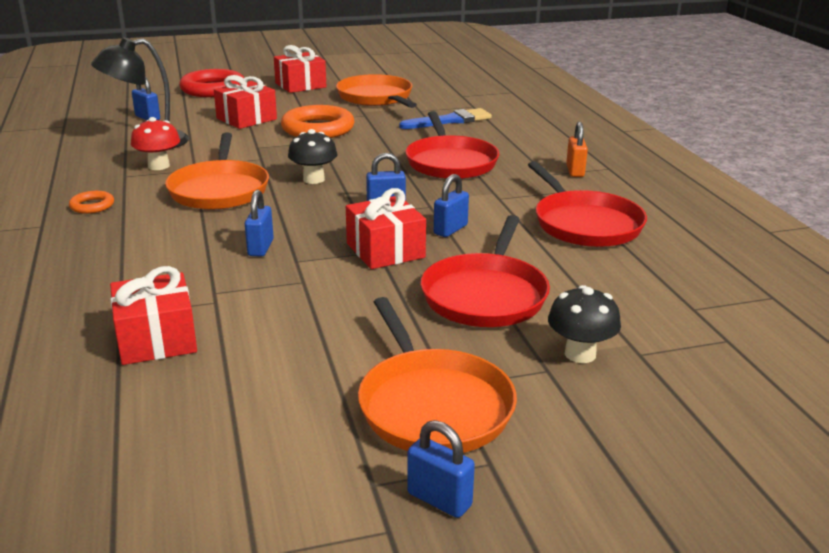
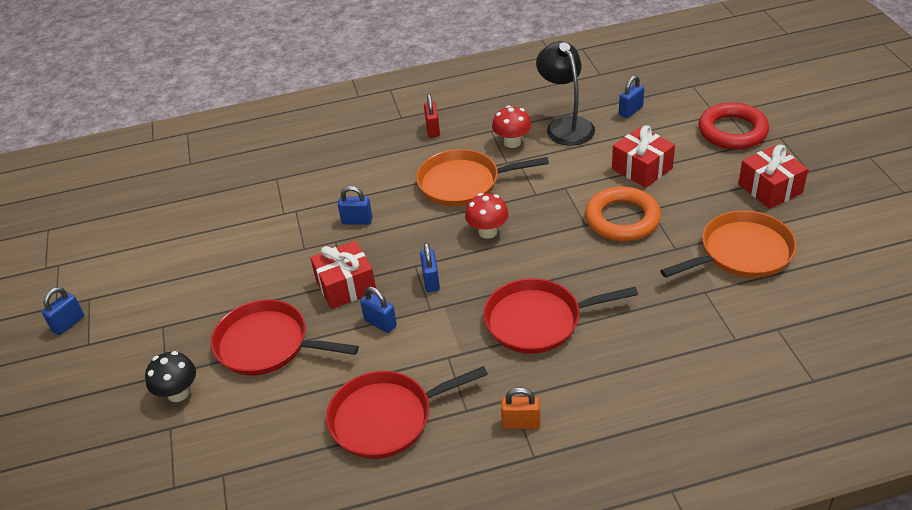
camera: 95 degrees right, 15 degrees up
(92, 206) = (433, 129): orange ring -> red padlock
(156, 339) = (244, 198): red gift -> none
(313, 179) = (488, 232): black mushroom -> red mushroom
(432, 405) = (145, 319): orange pan -> none
(450, 121) = (672, 318): blue brush -> none

